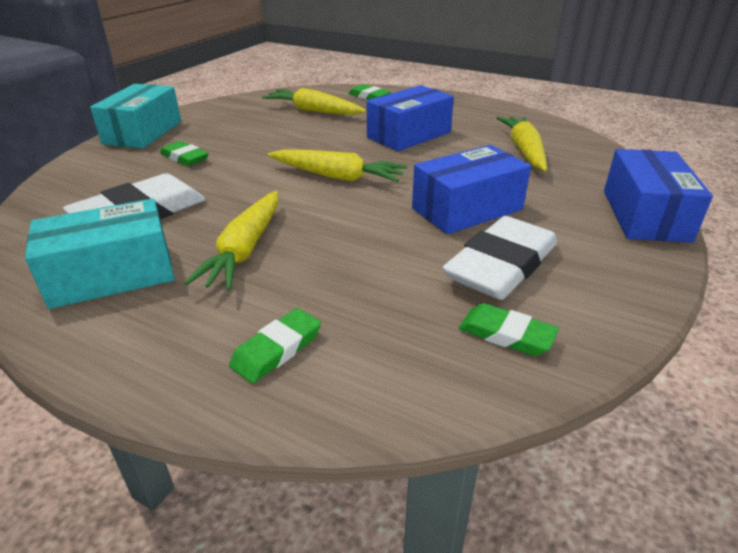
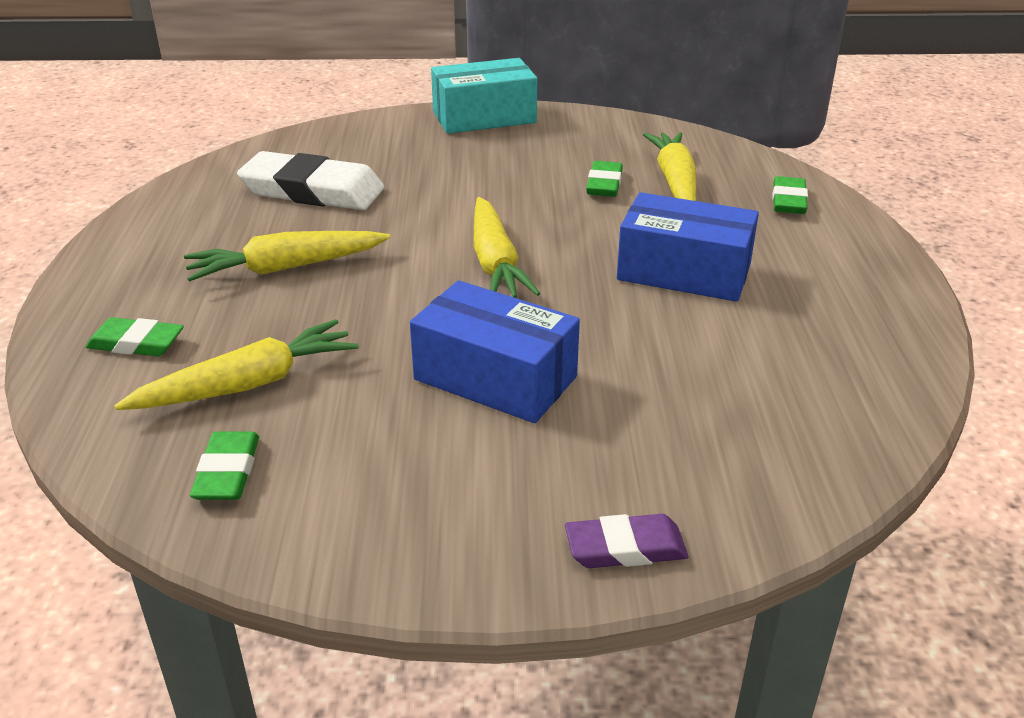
camera: 60 degrees right, 0 degrees up
(112, 275) = (201, 224): turquoise box -> none
(185, 157) = (449, 162): green eraser -> green eraser (604, 184)
(501, 265) = (370, 437): white eraser -> none
(524, 151) = (747, 384): yellow carrot -> yellow carrot (247, 384)
(645, 215) = (625, 548): blue box -> purple eraser

